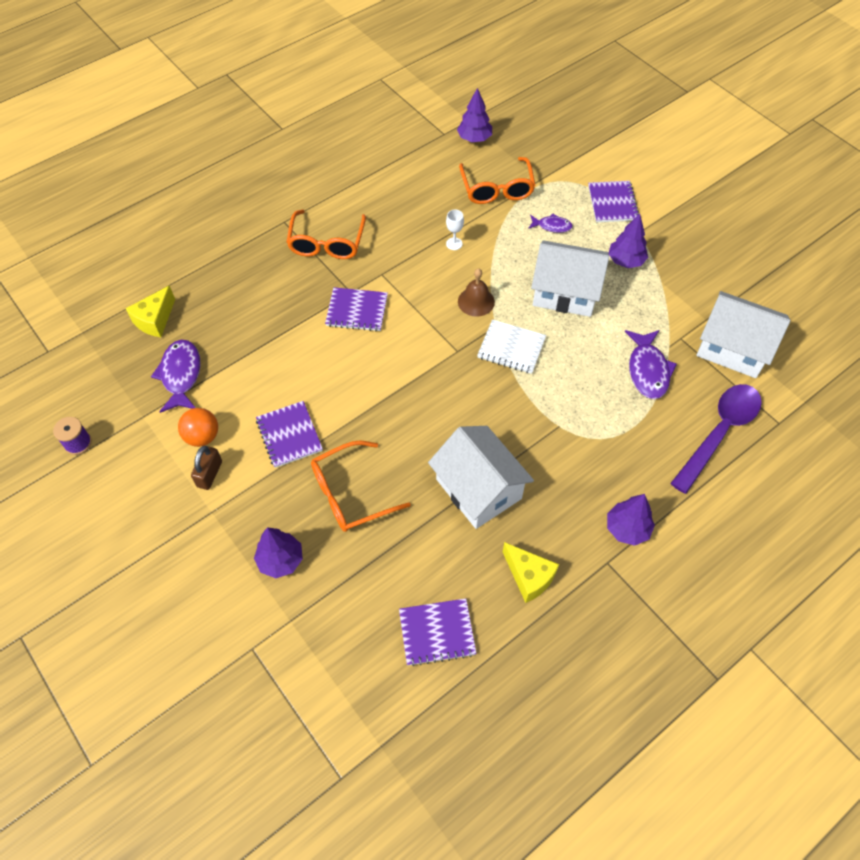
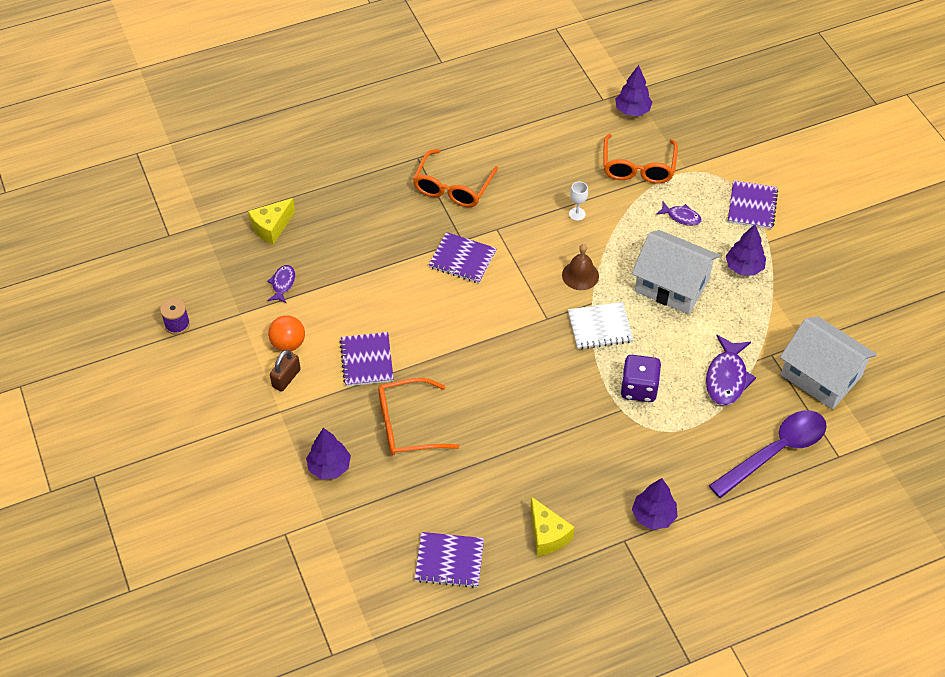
camera: 15 degrees right, 5 degrees down
(181, 375) = (282, 284): purple fish -> purple fish, size x0.58
(478, 489) = (526, 448): white house -> none
(511, 348) = (600, 327): white notebook -> white notebook turned 45 degrees counterclockwise
(568, 400) = (638, 388): none -> purple dice

